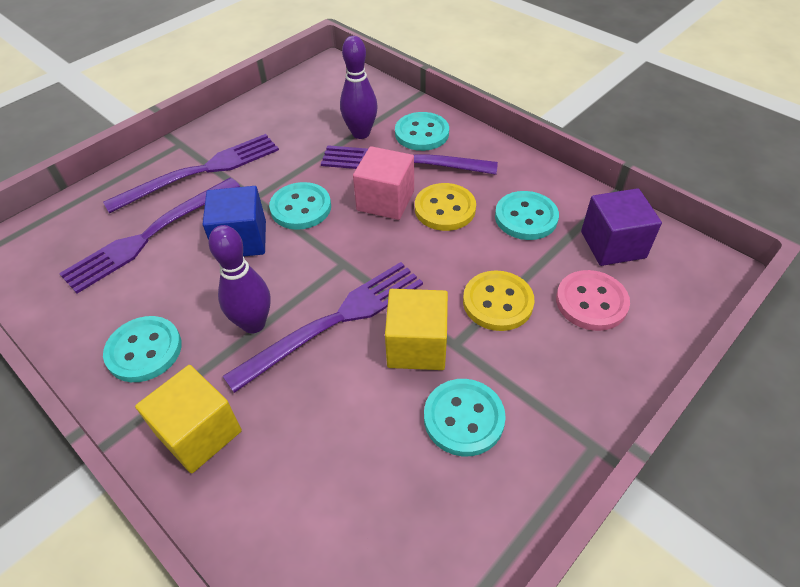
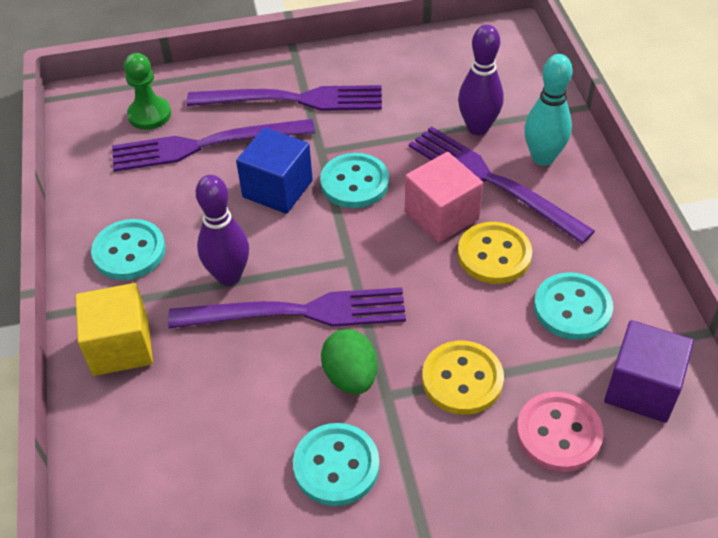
camera: 35 degrees right, 0 degrees up
(77, 234) = (149, 115): none -> green pawn
(417, 346) = (350, 376): yellow cube -> green egg
(422, 133) = (543, 157): turquoise button -> turquoise bowling pin

